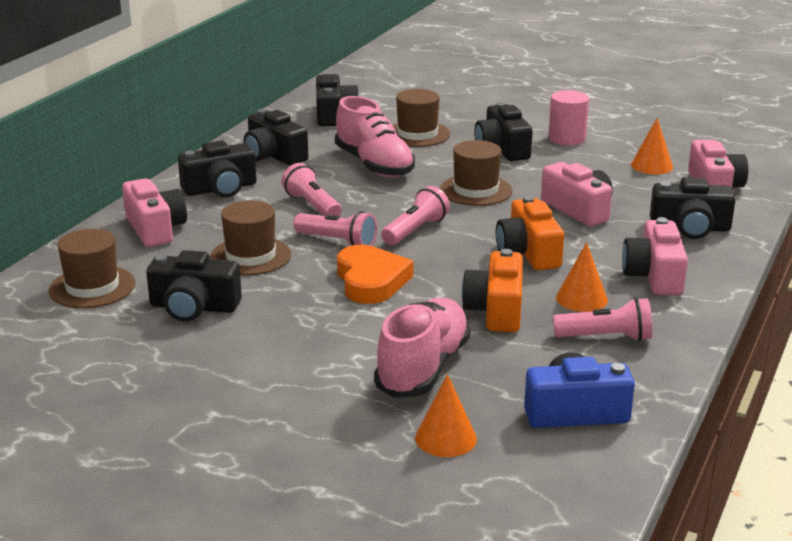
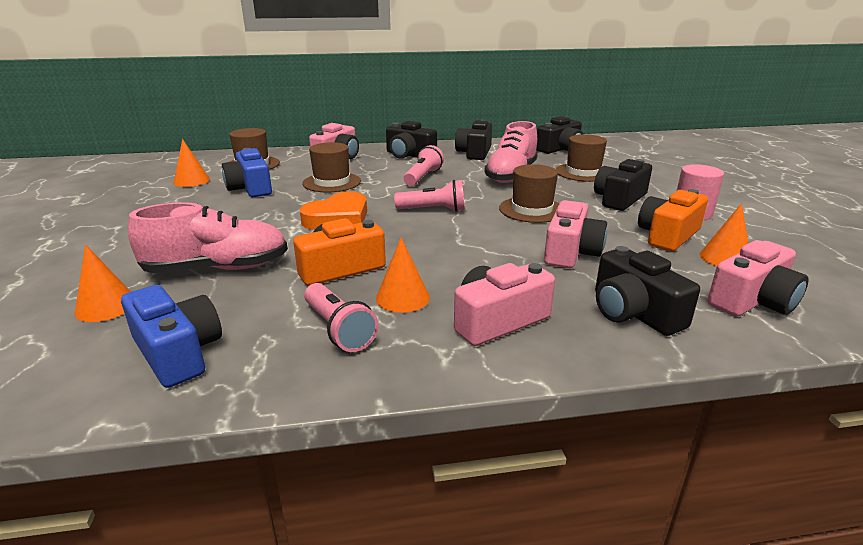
camera: 55 degrees right, 0 degrees up
(97, 340) = (191, 181): none -> orange cone
(194, 307) = (250, 188): black camera -> blue camera
(337, 242) = (382, 195): pink flashlight -> none
(528, 252) = (457, 254): orange camera -> orange camera (667, 235)

